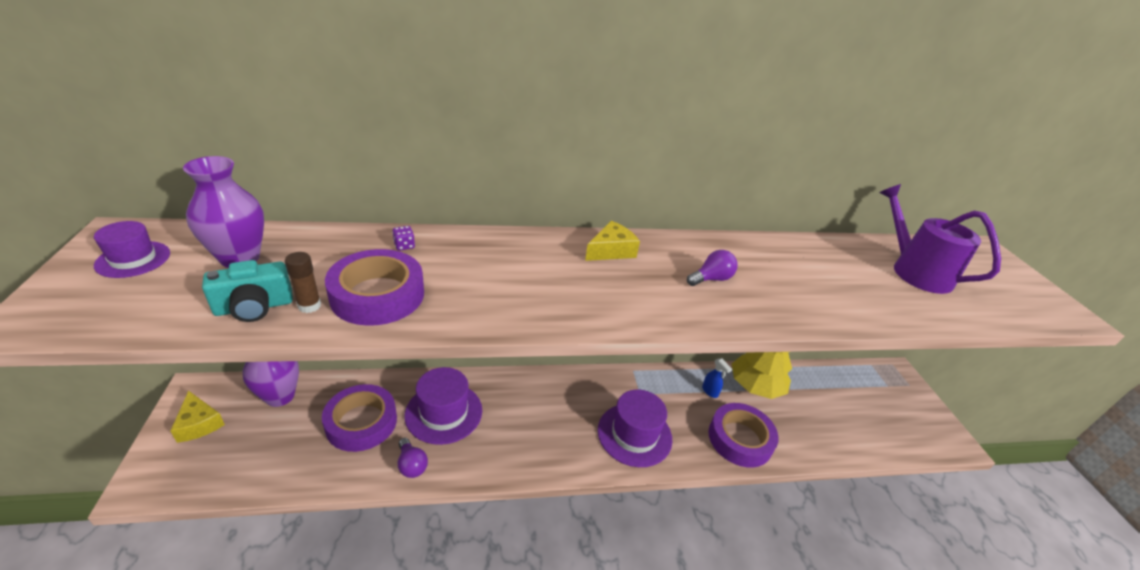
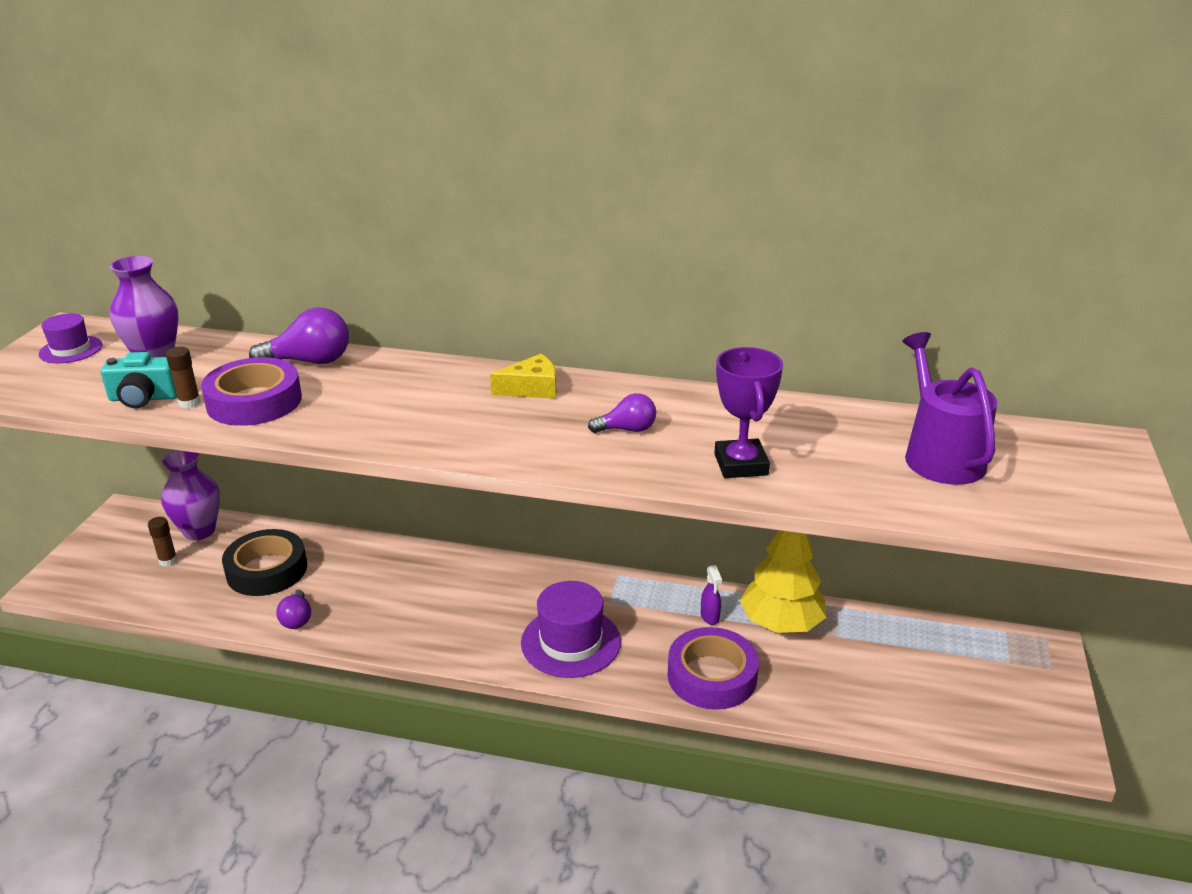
camera: 25 degrees right, 5 degrees down
(199, 423) = (116, 542): yellow cheese -> none
(262, 432) = (168, 561): none -> brown glue stick
(361, 422) = (267, 570): purple tape -> black tape
(404, 246) = (310, 361): purple dice -> purple light bulb
(444, 412) = (357, 577): purple hat -> none
(710, 391) = (710, 617): blue spray bottle -> purple spray bottle
(812, 298) = (741, 464): none -> purple trophy

